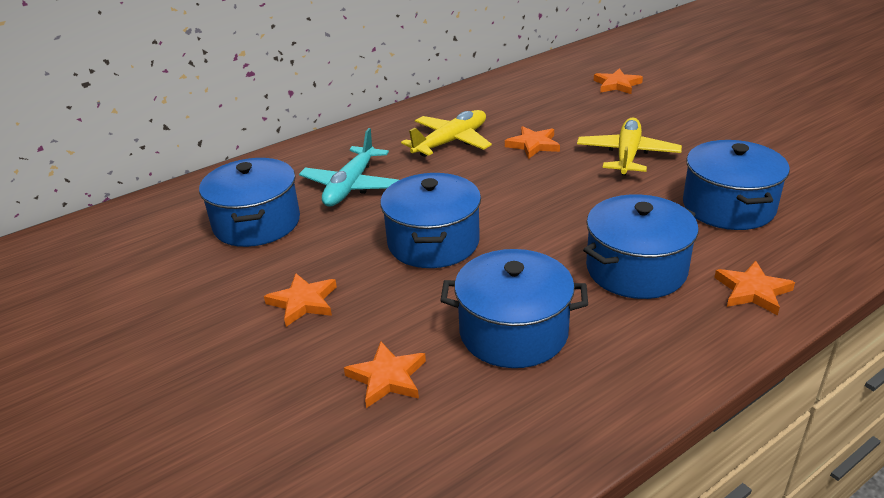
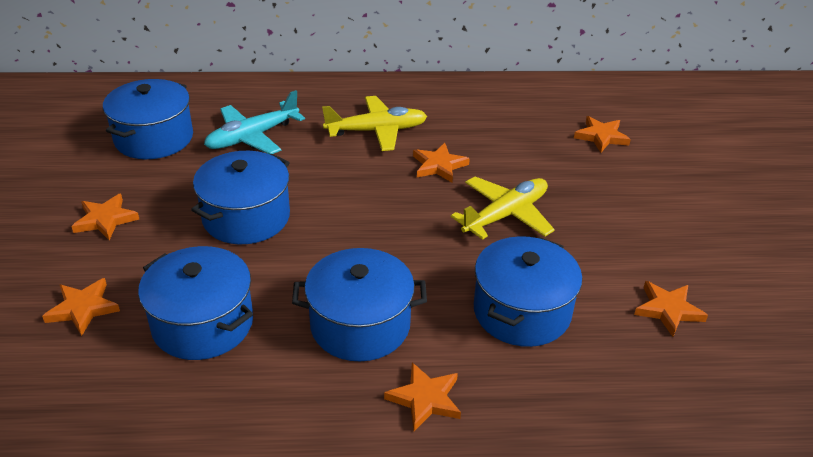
camera: 30 degrees right, 5 degrees up
(809, 163) = (668, 310): none -> orange star

